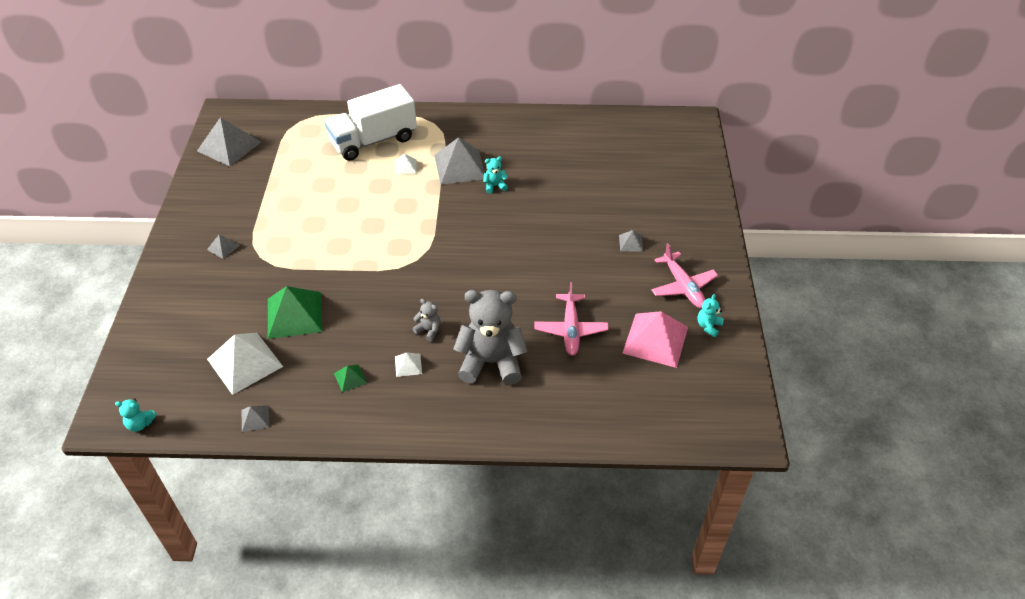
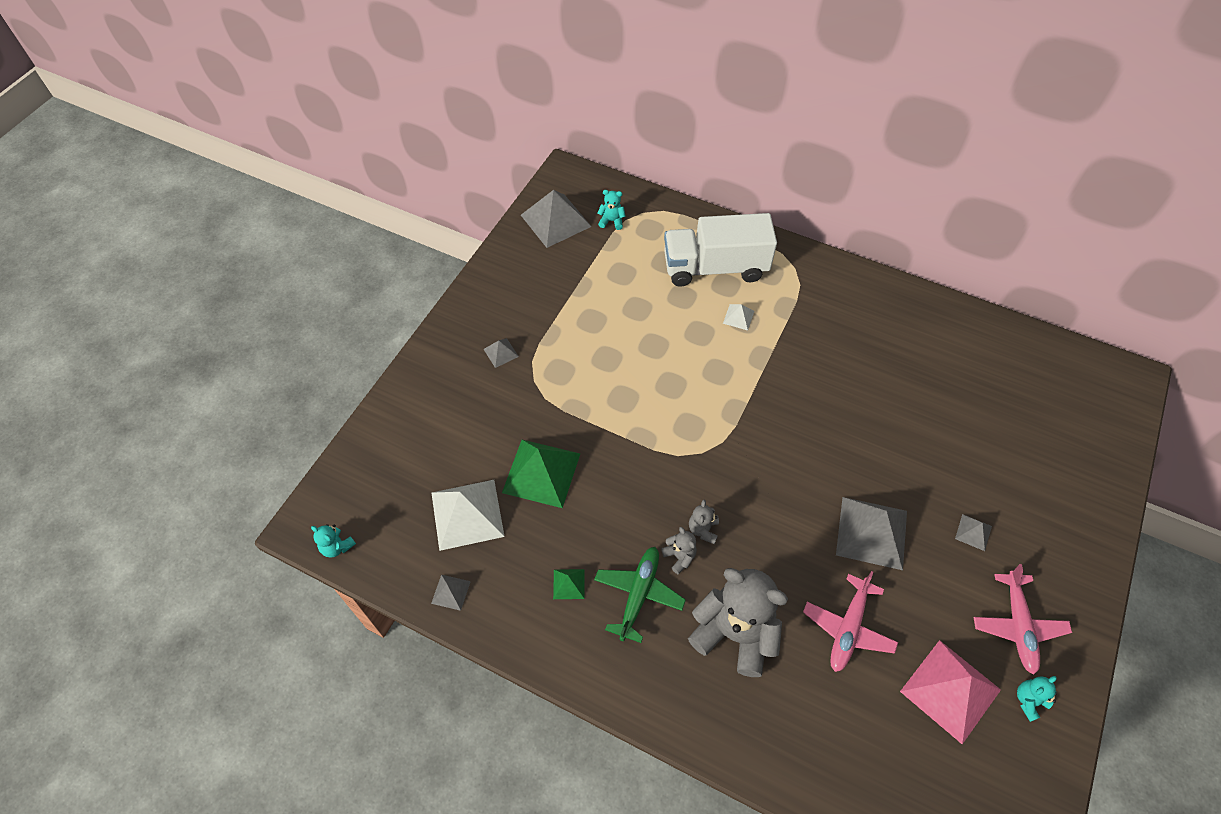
camera: 25 degrees right, 10 degrees up
(408, 365) = (638, 594): white pyramid -> green plane
(439, 307) = (703, 530): none -> grey teddy bear
(460, 166) = (802, 340): grey pyramid -> grey pyramid (872, 532)
(494, 186) = (833, 383): turquoise teddy bear -> turquoise teddy bear (611, 221)

